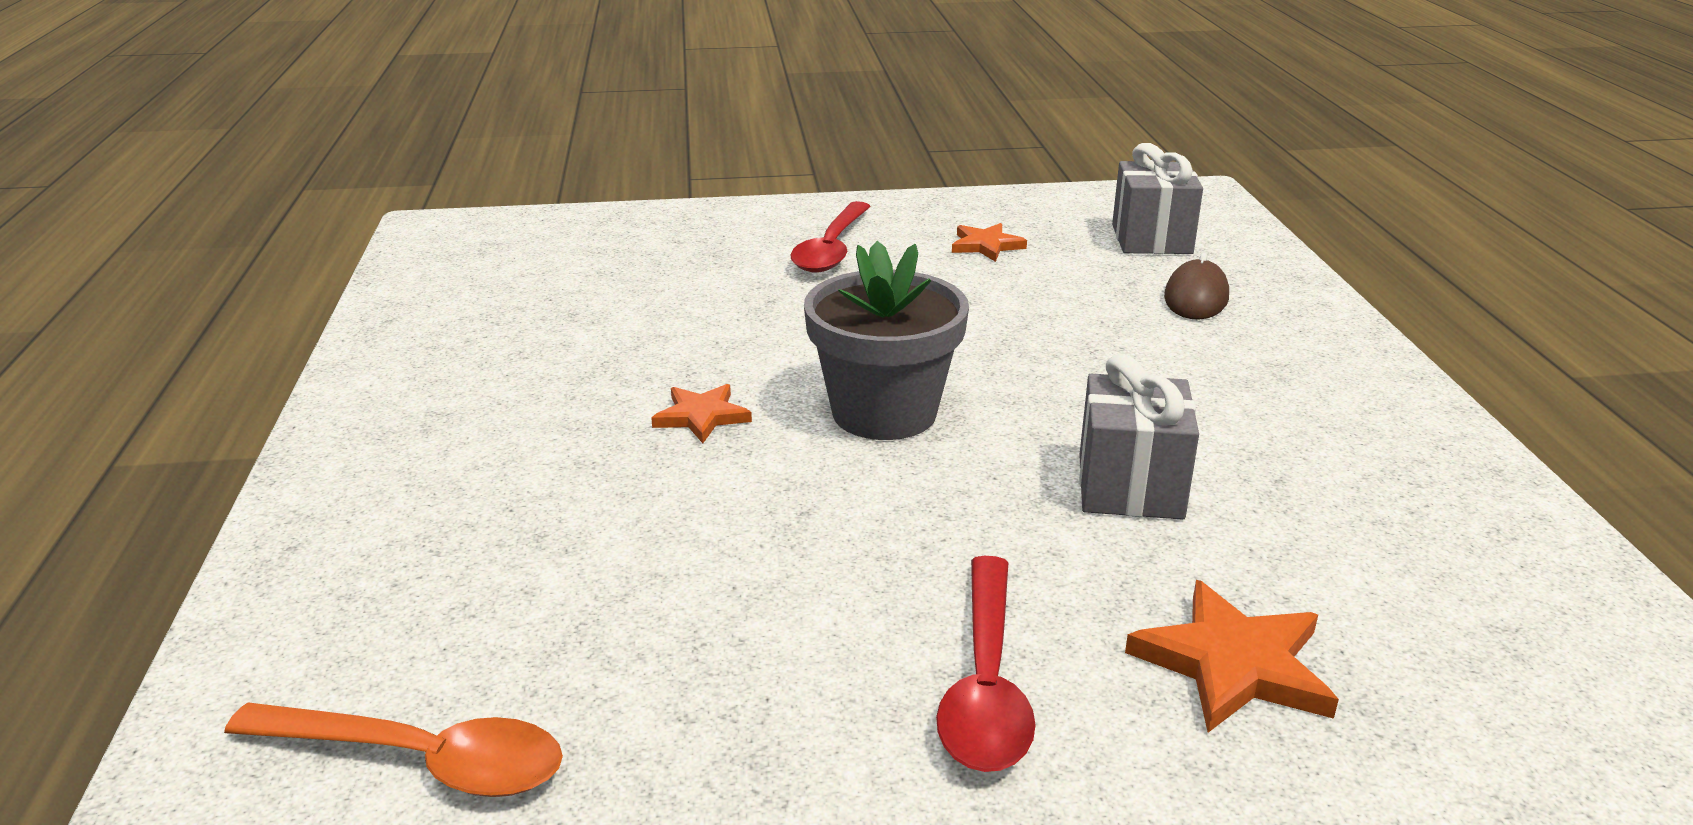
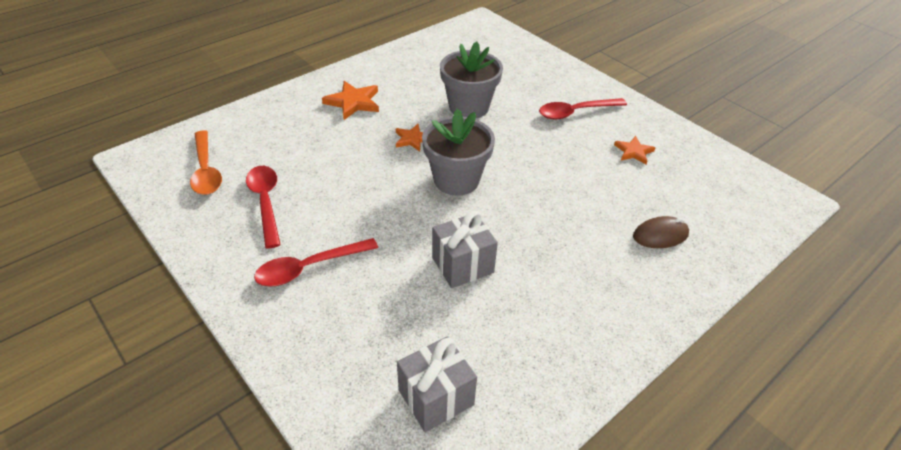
camera: 55 degrees right, 15 degrees up
(683, 328) = (469, 107): none -> grey flower pot
(683, 685) = (265, 202): none -> red spoon
(1151, 239) = (710, 200): grey gift -> grey gift (436, 397)
(1233, 664) = (363, 329): orange star -> orange star (353, 102)

